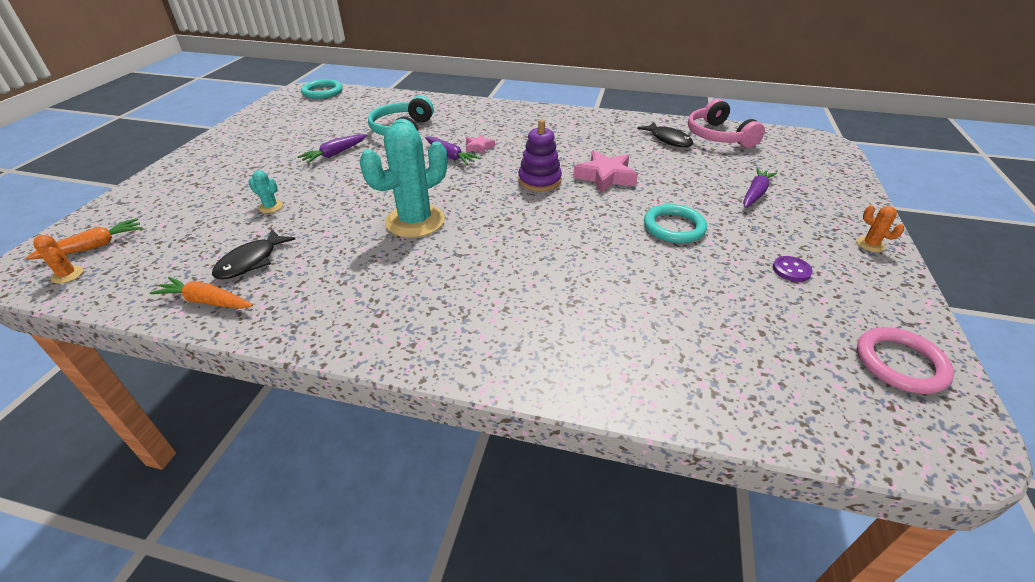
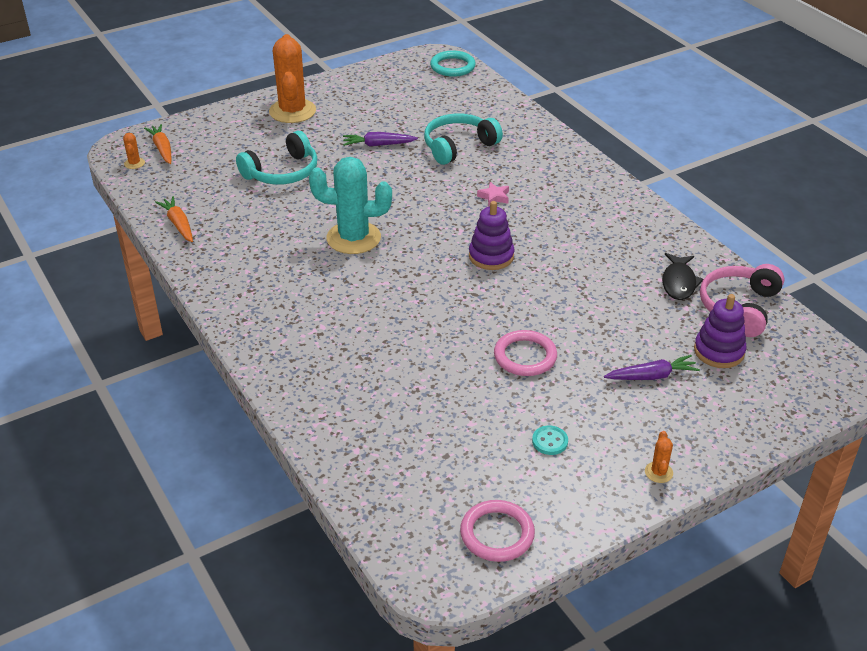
camera: 45 degrees right, 0 degrees up
(93, 246) = (162, 149): orange carrot -> orange carrot turned 120 degrees counterclockwise
(216, 163) = (292, 111): none -> orange cactus
(251, 261) = (227, 210): black fish -> none
(270, 207) = (282, 172): turquoise cactus -> turquoise headphones
(450, 156) = (458, 194): purple carrot -> none
(605, 177) = (550, 284): pink star -> none
(674, 227) = (525, 356): turquoise ring -> pink ring
(755, 162) = (719, 351): none -> purple stacking toy
(791, 270) = (550, 441): purple button -> turquoise button

